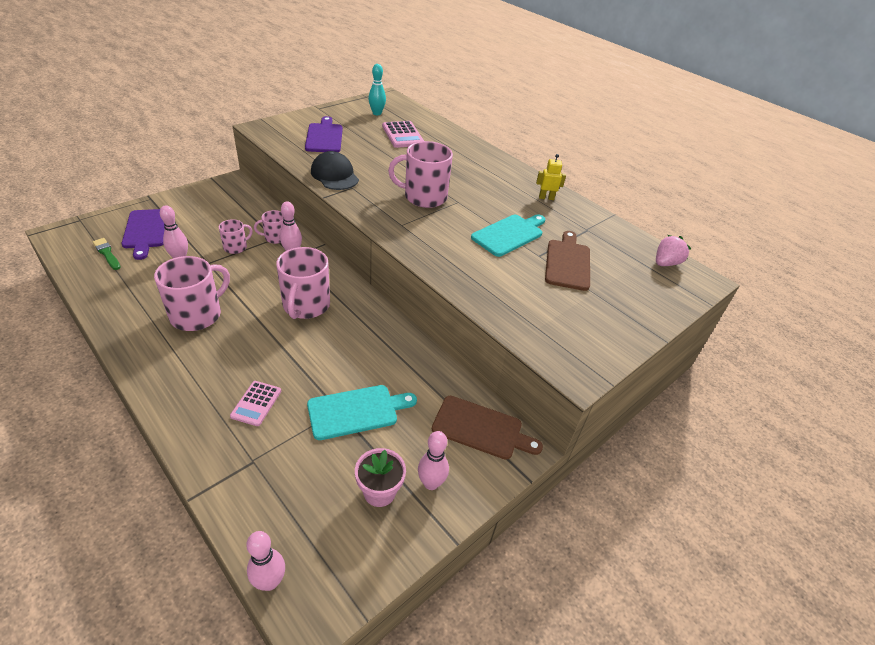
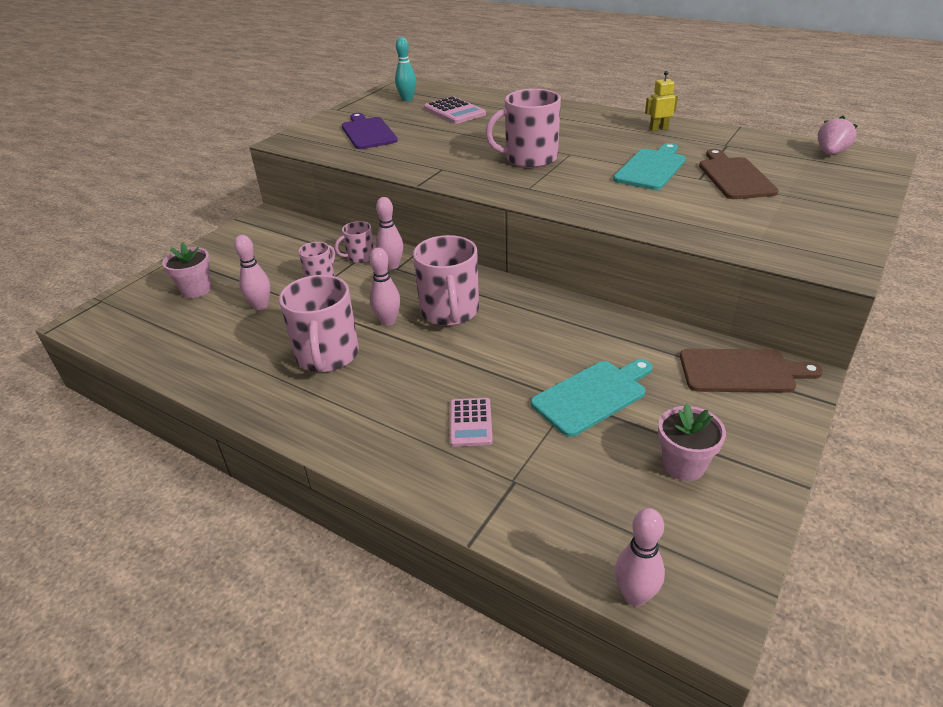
camera: 10 degrees left, 5 degrees down
(107, 253) = (163, 325): green brush -> none
(146, 231) = (196, 290): purple cutting board -> pink flower pot
(197, 315) = (327, 355): pink mug -> pink mug turned 150 degrees clockwise
(334, 175) = (412, 163): black cap -> none
(431, 483) = (732, 439): pink bowling pin -> pink bowling pin (388, 321)

